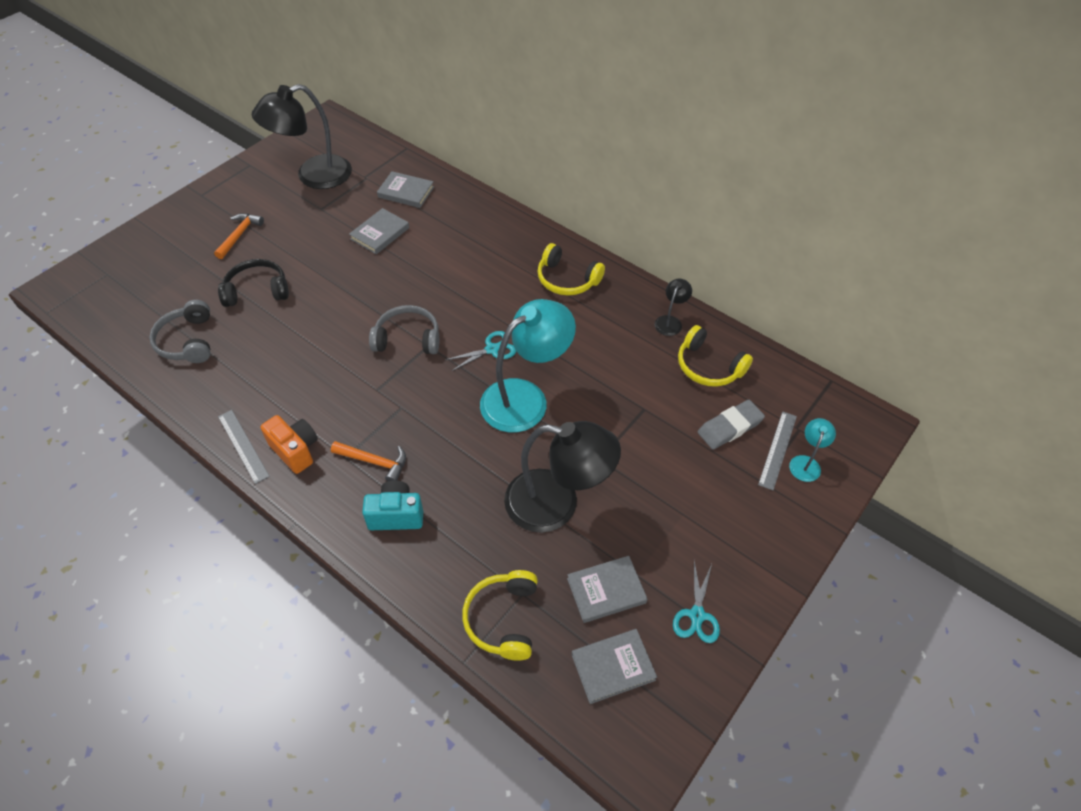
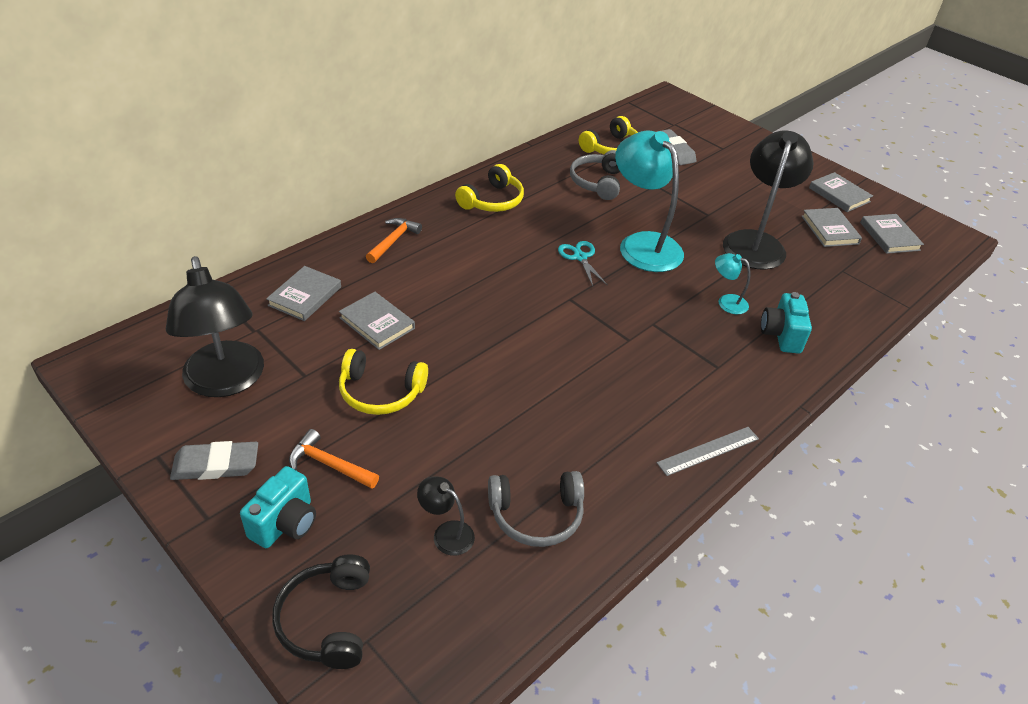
camera: 85 degrees left, 10 degrees down
(194, 226) = (285, 523): none -> turquoise camera
(241, 188) = (216, 465): none -> grey eraser
(257, 290) = (452, 442): black headphones -> black headphones (327, 620)
(295, 450) = (712, 405): orange camera -> none
(374, 462) = (722, 346): orange hammer -> orange hammer (393, 241)
(408, 338) = (558, 312): grey headphones -> grey headphones (597, 182)
(503, 619) = (867, 283): yellow headphones -> yellow headphones (380, 392)
(670, 321) = (558, 156): black lamp -> black lamp (446, 533)
(697, 615) = (839, 195): turquoise scissors -> grey book
(777, 450) = (694, 136): grey ruler -> none
(806, 463) = (705, 128): turquoise lamp -> turquoise lamp (726, 302)

